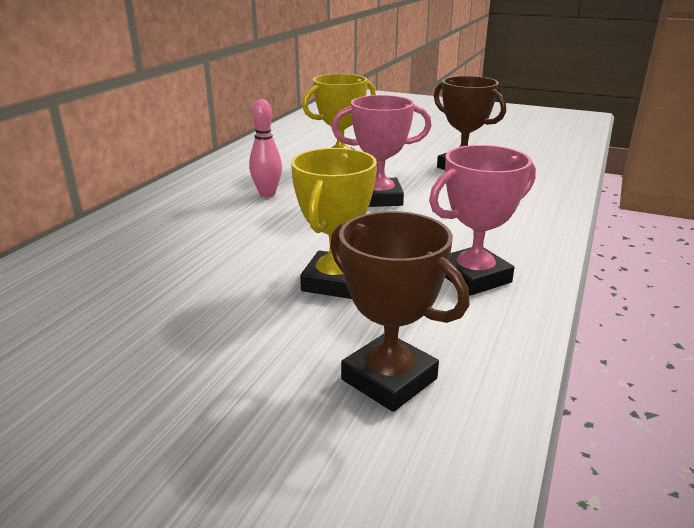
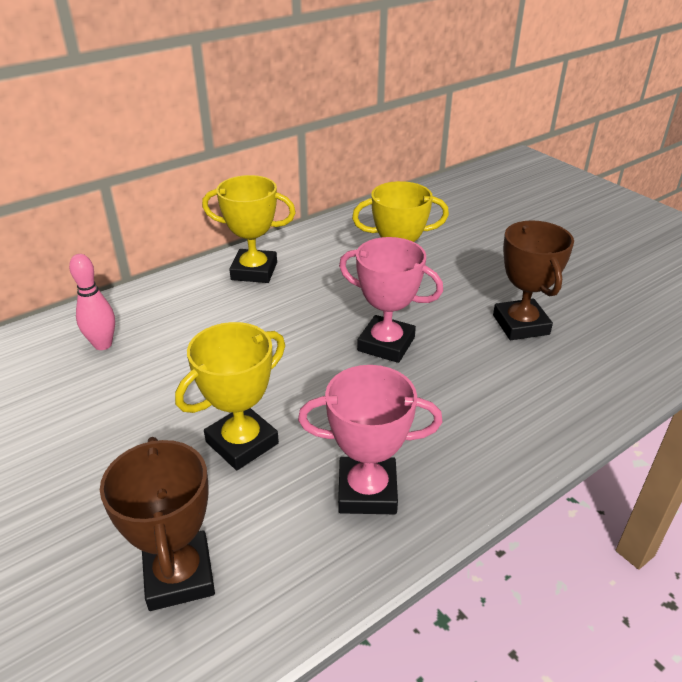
camera: 30 degrees right, 10 degrees up
(210, 184) = (254, 271): none -> yellow trophy
(267, 194) = (290, 301): pink bowling pin -> pink bowling pin (103, 344)

